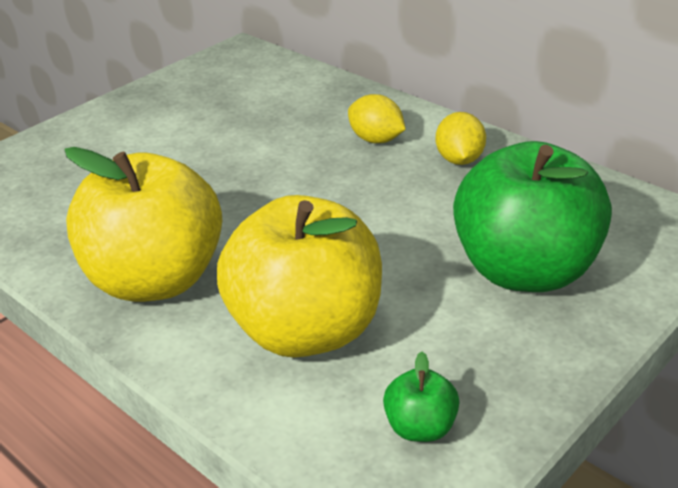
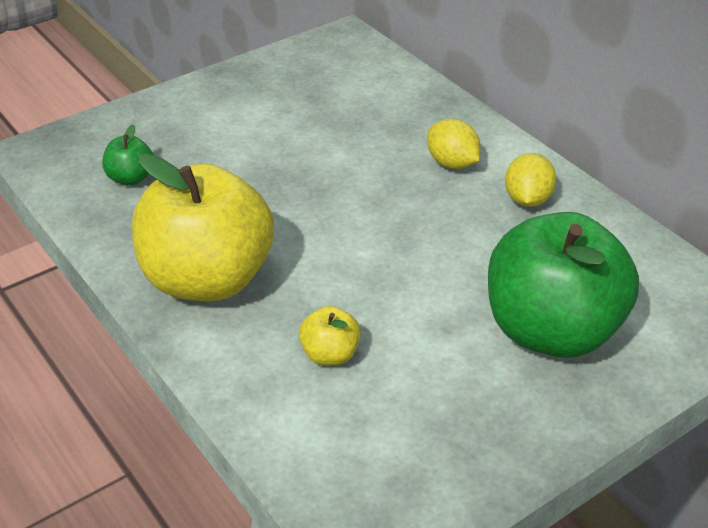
camera: 10 degrees right, 5 degrees up
(306, 330) = (330, 355): yellow apple -> yellow apple, size x0.41
(420, 427) = (405, 467): green apple -> green apple (131, 178)

